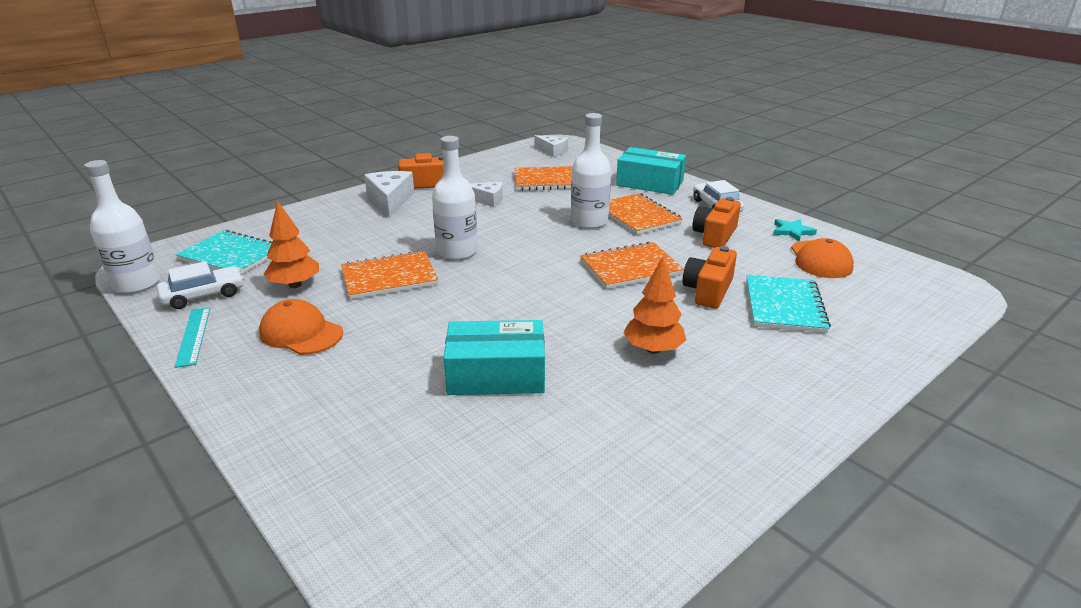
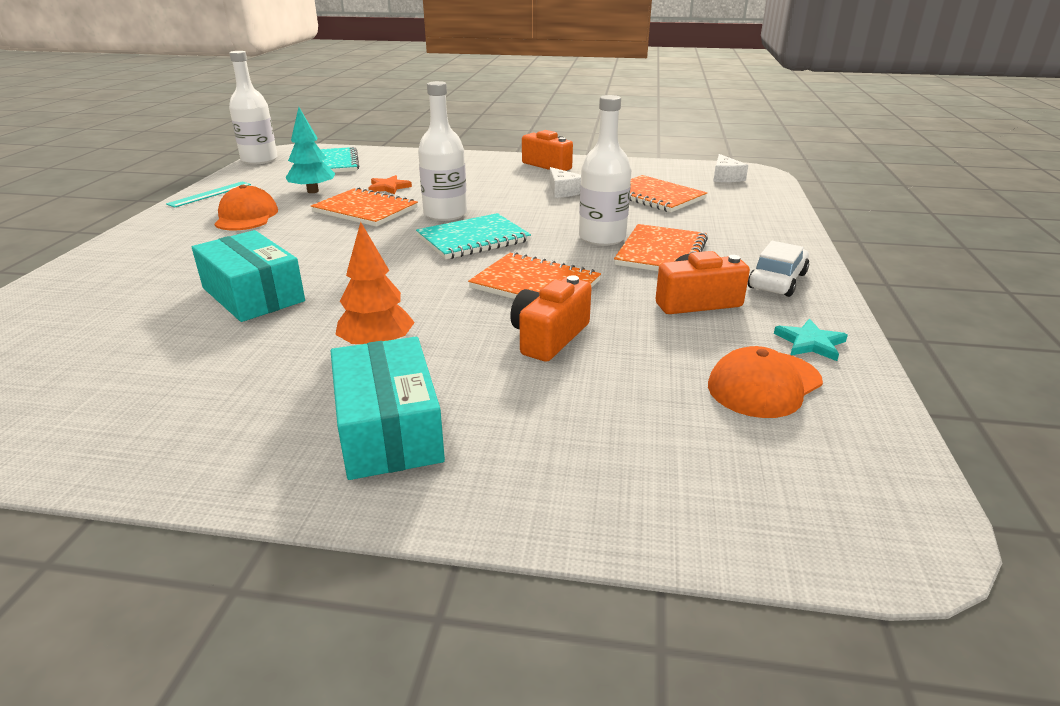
camera: 50 degrees right, 0 degrees up
(203, 295) = (266, 177): white car -> none
(295, 285) = (313, 191): orange tree -> turquoise tree
(353, 252) = (388, 187): none -> orange star
(390, 201) = (495, 167): white cheese -> none
(649, 183) = (755, 233): turquoise box -> turquoise box (388, 429)
(708, 291) = (549, 337): orange camera -> orange camera turned 45 degrees counterclockwise
(784, 306) = (586, 392): turquoise notebook -> turquoise notebook (473, 239)

